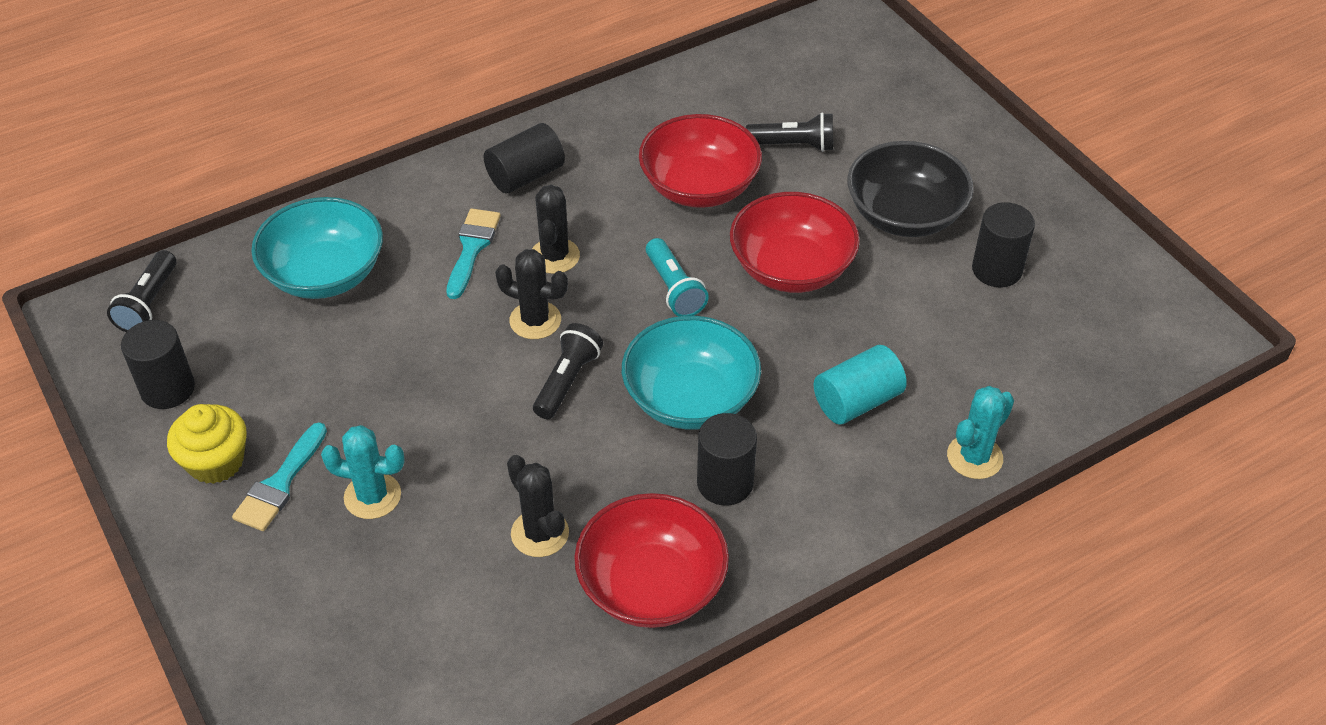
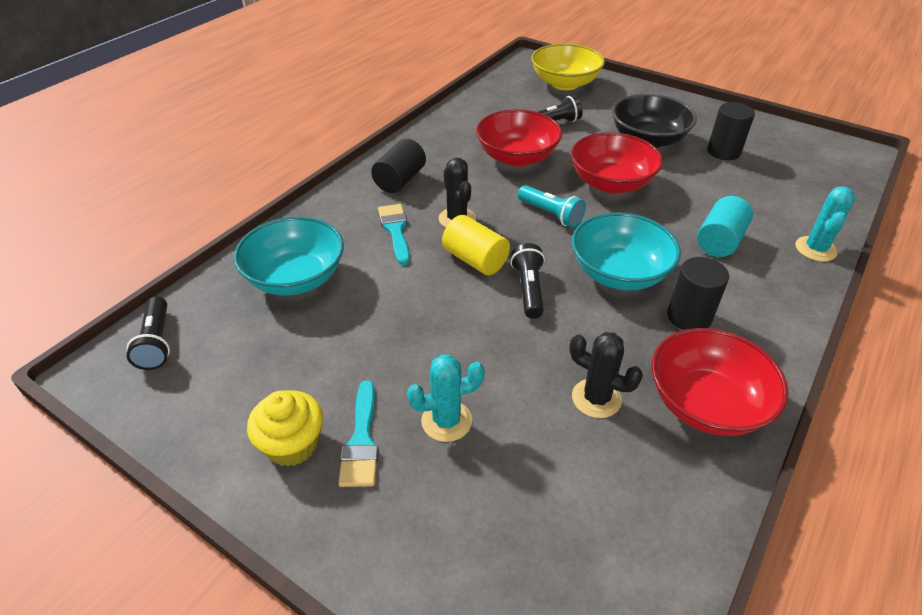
camera: 25 degrees left, 5 degrees down
(168, 389) = (212, 401): black cylinder -> none
(535, 320) = (475, 260): black cactus -> yellow cylinder
(869, 77) = (564, 83): none -> yellow bowl

